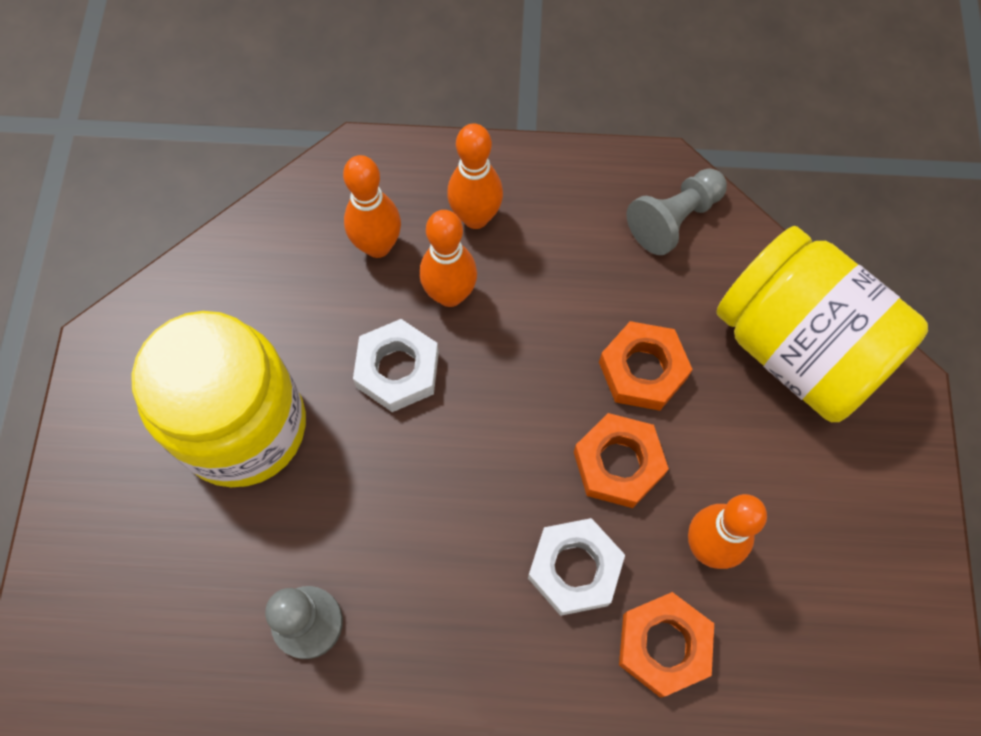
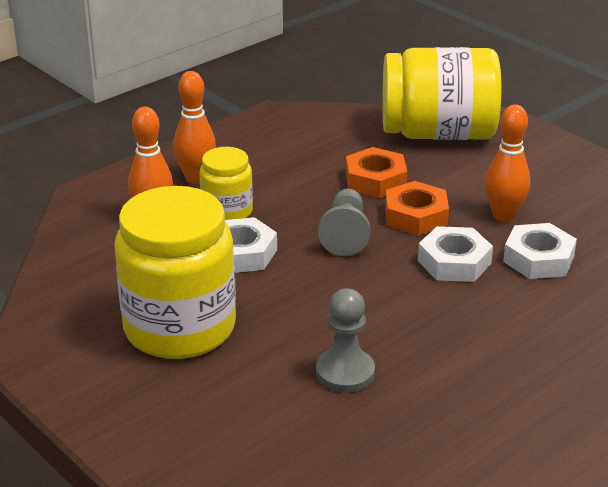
camera: 45 degrees left, 35 degrees down
(450, 294) = (227, 212): orange bowling pin -> yellow jar
(663, 645) = (538, 259): orange nut -> white nut
(674, 219) = (308, 125): grey pawn -> grey pawn (345, 235)

